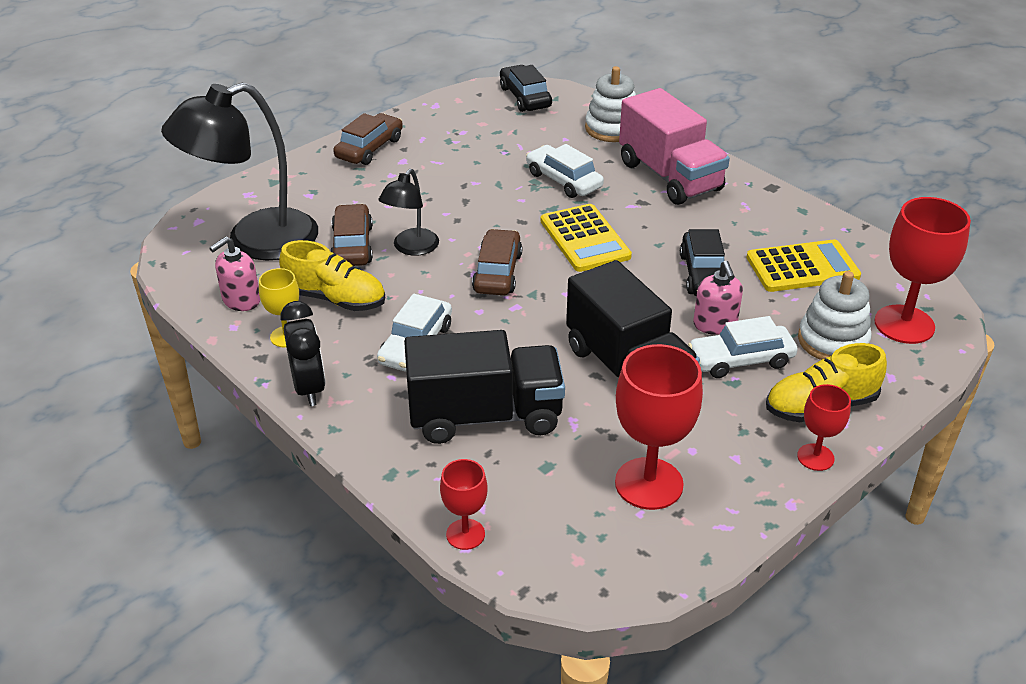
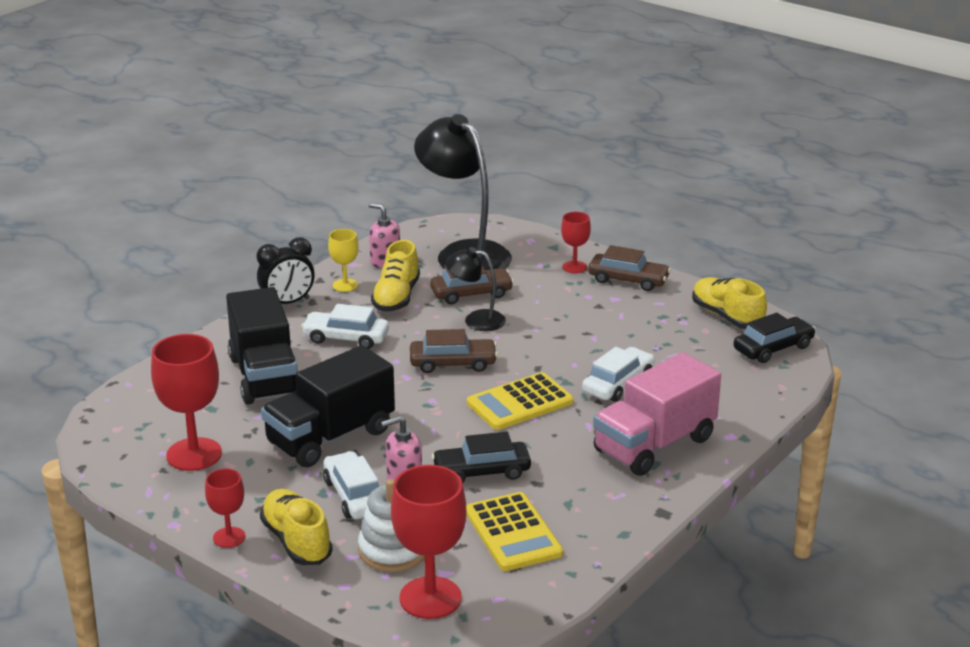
camera: 80 degrees right, 10 degrees down
(463, 109) = (727, 317): none -> yellow shoe
(465, 534) = (141, 381): red goblet -> red goblet (574, 267)
(612, 128) = (736, 404): white stacking toy -> none

